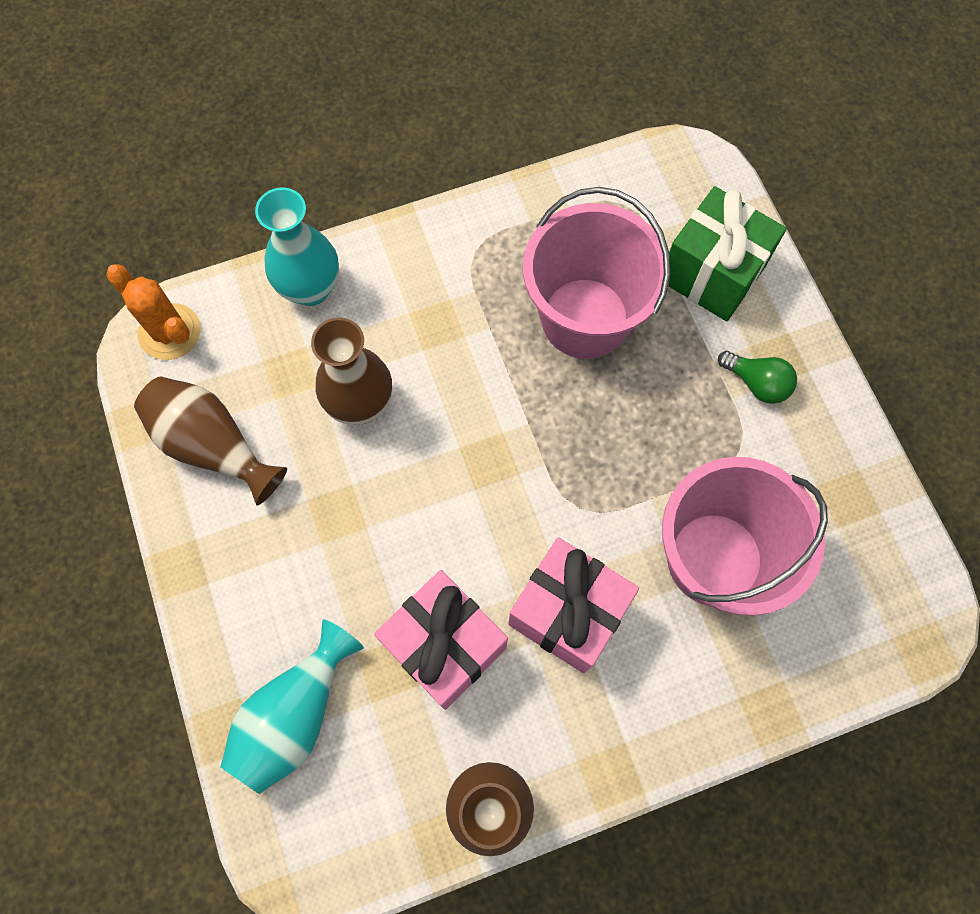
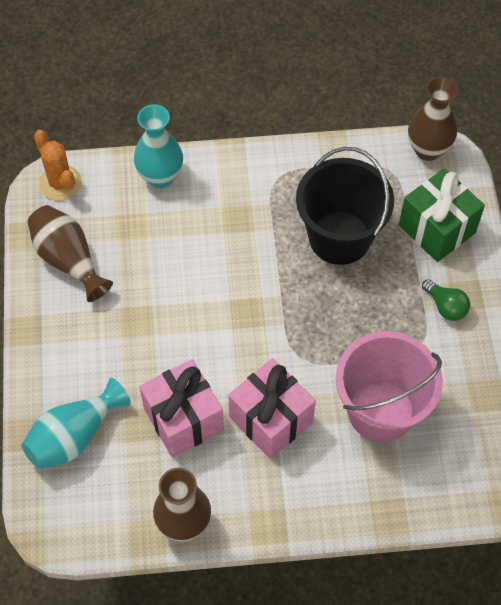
camera: 15 degrees right, 10 degrees down
(360, 404) = (172, 257): brown vase -> brown vase (428, 149)
(585, 318) = (339, 237): pink bucket -> black bucket

